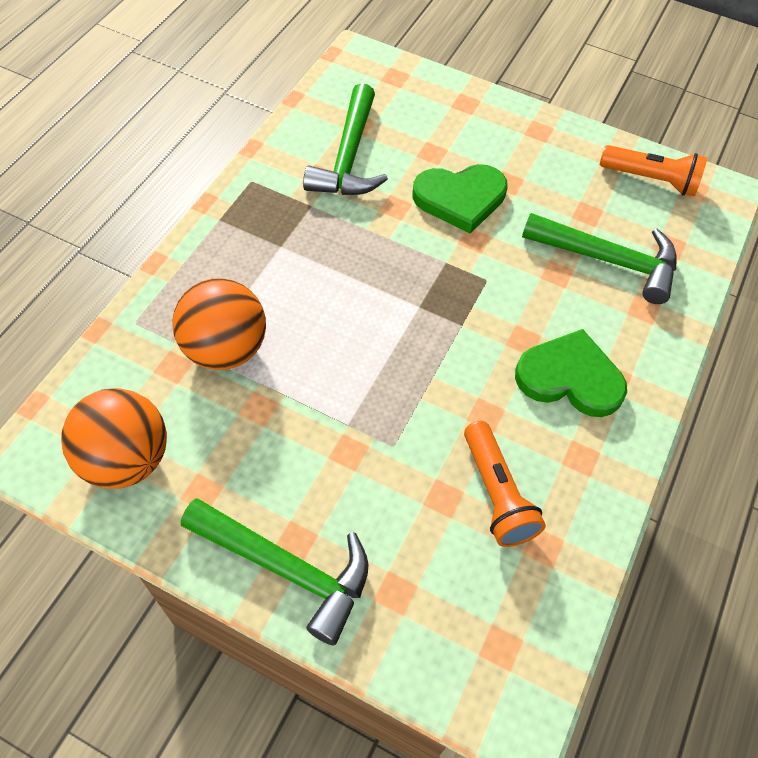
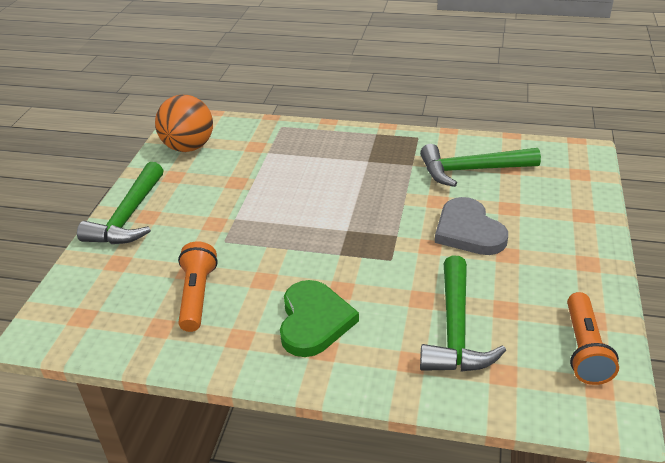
camera: 80 degrees right, 20 degrees down
(225, 349) = (275, 160): orange ball -> none
(460, 198) = (468, 231): green heart -> grey heart
(496, 493) = (197, 296): orange flashlight -> orange flashlight turned 120 degrees clockwise

